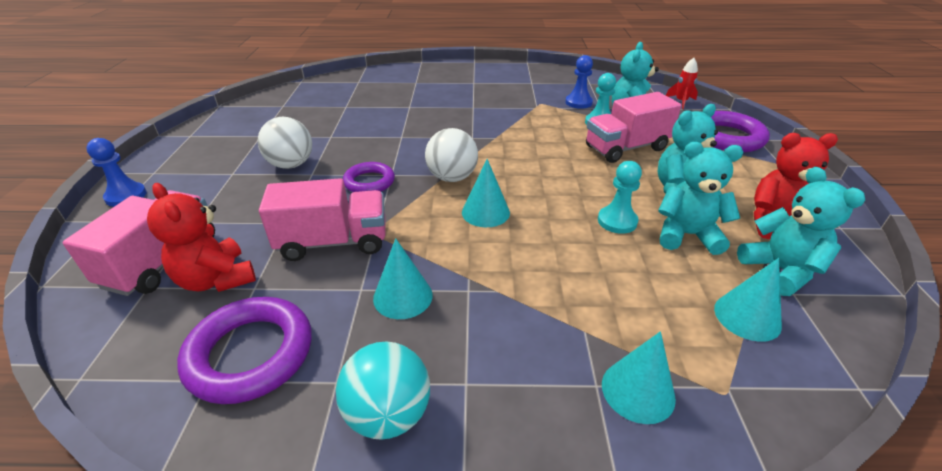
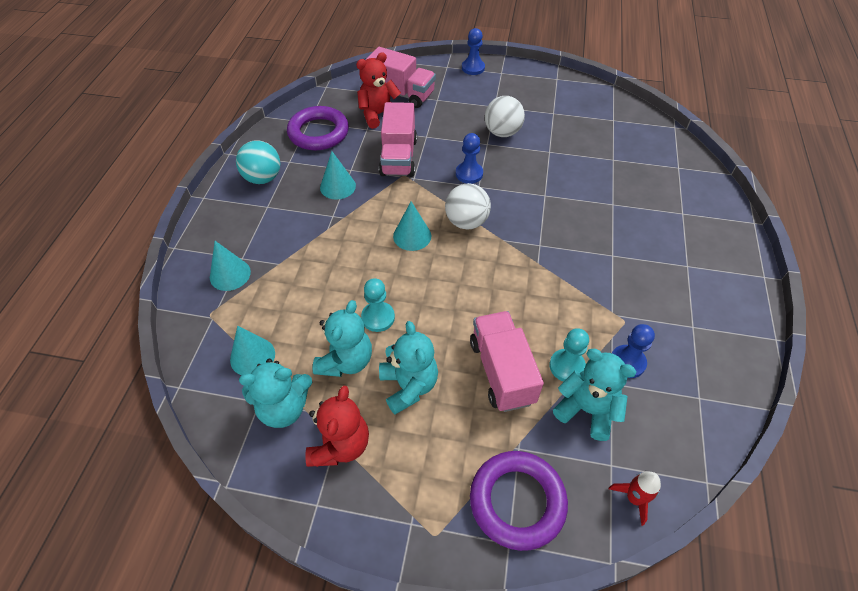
camera: 100 degrees right, 15 degrees up
(369, 182) = (469, 174): purple ring -> blue pawn

